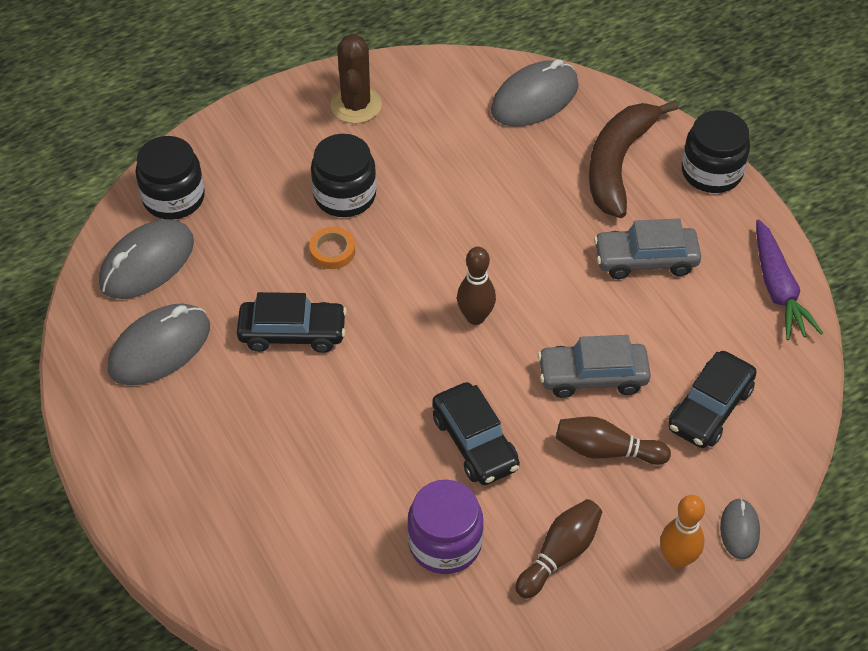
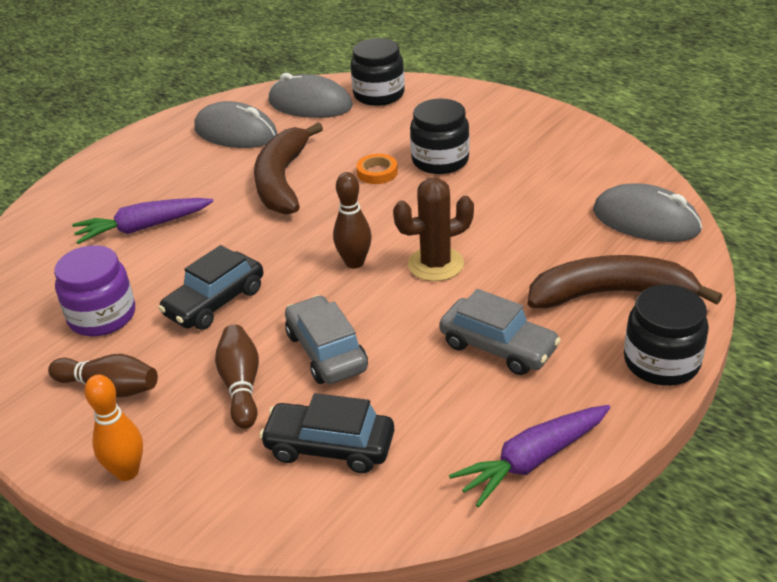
camera: 70 degrees right, 15 degrees down
(292, 333) = (282, 180): black car -> brown banana
(304, 478) = (143, 228): none -> purple carrot
(356, 105) = (543, 136): brown cactus -> brown cactus (435, 264)
(645, 260) = (498, 347): grey car -> grey car turned 150 degrees clockwise
(739, 530) = (178, 513): grey mouse -> none

